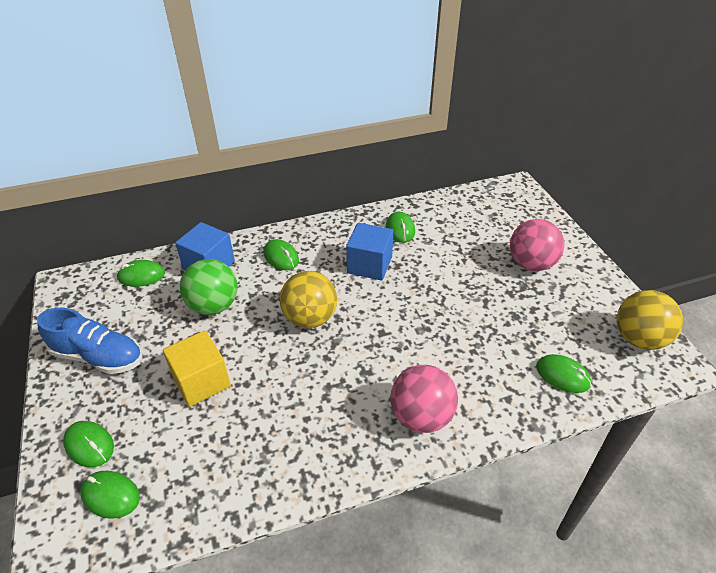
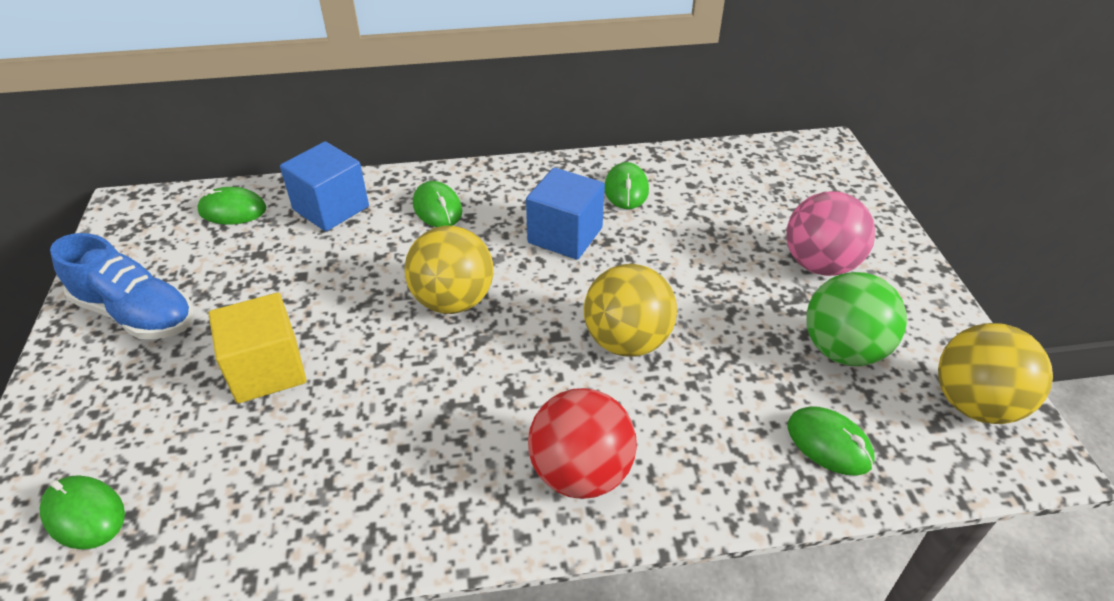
camera: 10 degrees right, 0 degrees up
(89, 445) = (80, 436): green mouse -> none
(214, 306) = (319, 264): green ball -> green ball (843, 350)
(421, 416) = (581, 472): pink ball -> red ball
(427, 329) = (627, 341): none -> yellow ball

